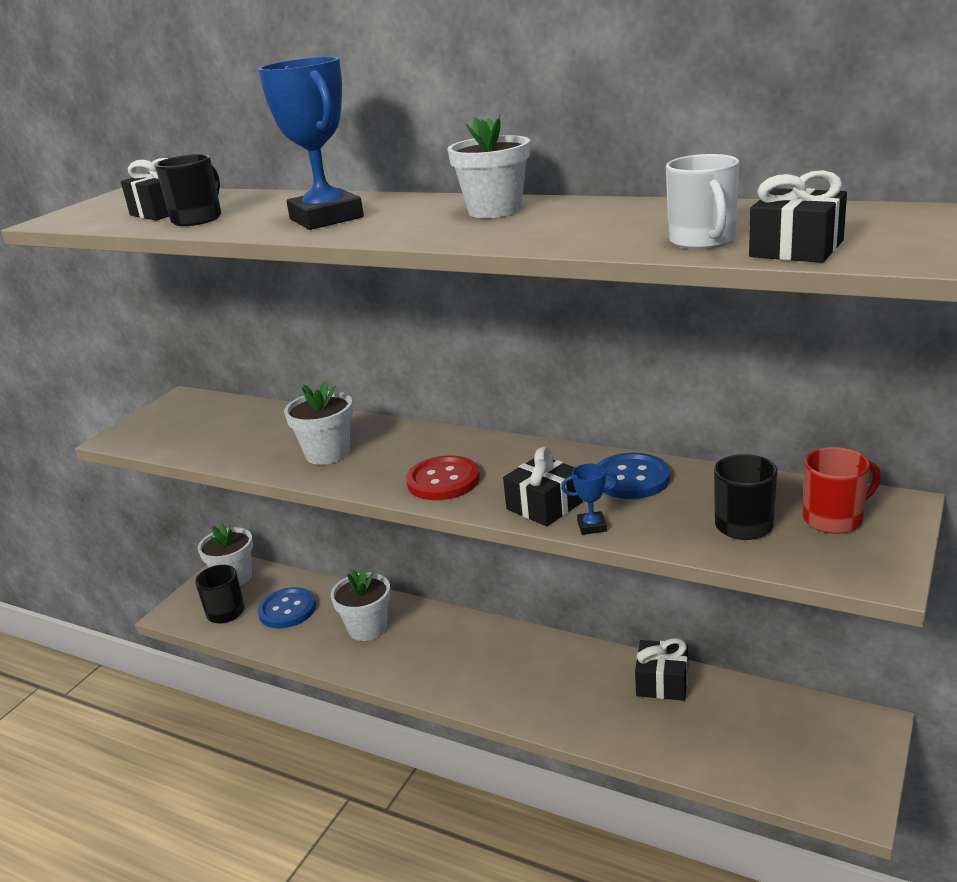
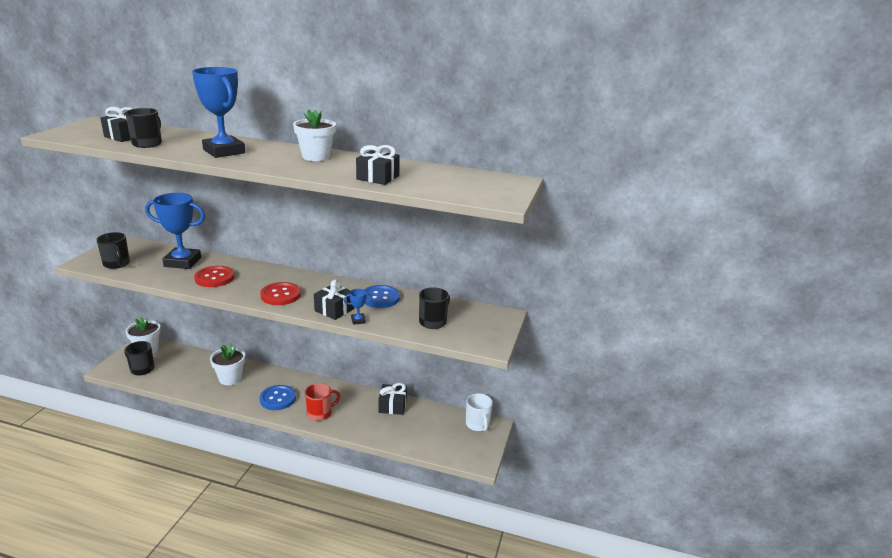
camera: 15 degrees left, 0 degrees up
(170, 436) = (116, 264): none -> black mug
(276, 427) = (182, 262): none -> blue trophy
(287, 610) = (181, 368): blue button -> blue button (278, 398)
(327, 453) = (214, 278): white flower pot -> red button
(702, 241) = (416, 184): white mug -> white mug (477, 424)
(796, 249) = (456, 193): black gift -> black gift (378, 177)
(834, 519) = (475, 320): red mug -> red mug (320, 413)

